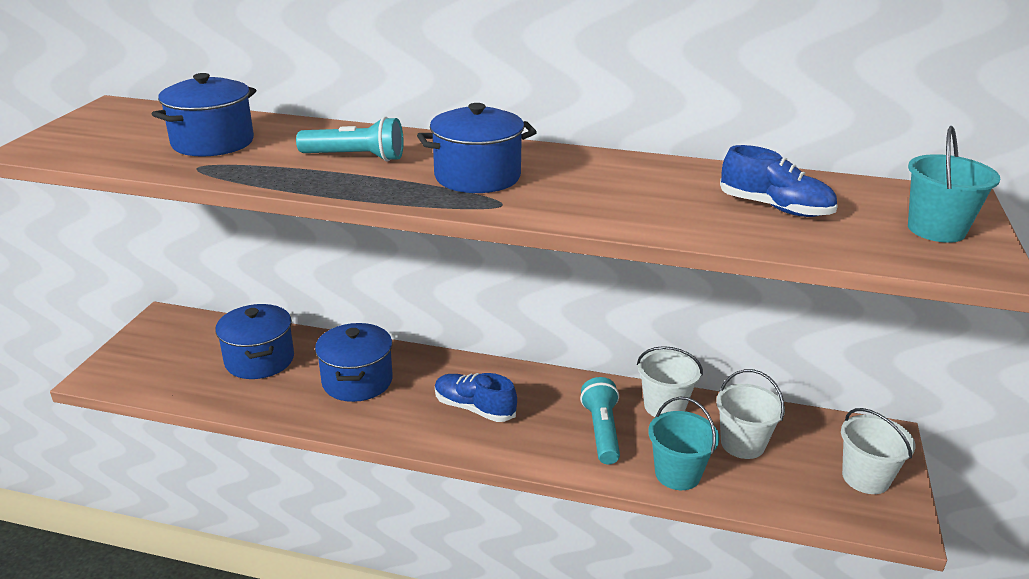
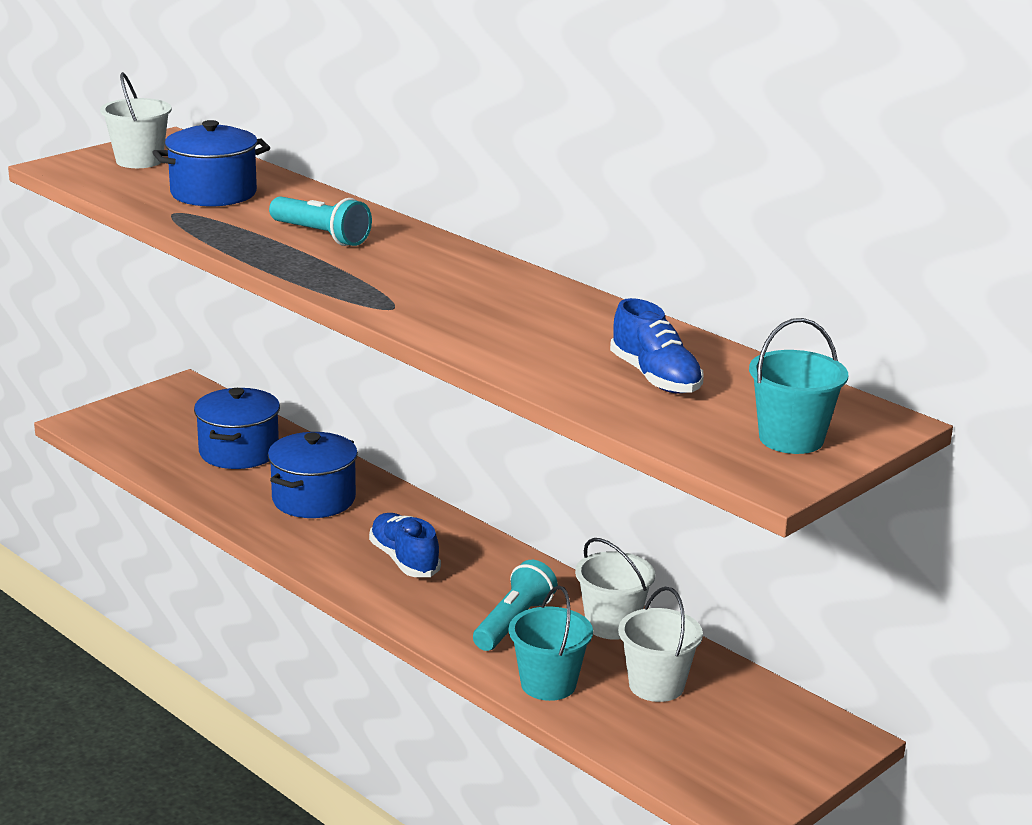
camera: 30 degrees right, 5 degrees down
(477, 176) = (407, 279): blue pot -> none
(865, 478) = (759, 762): white bucket -> white bucket (139, 161)

